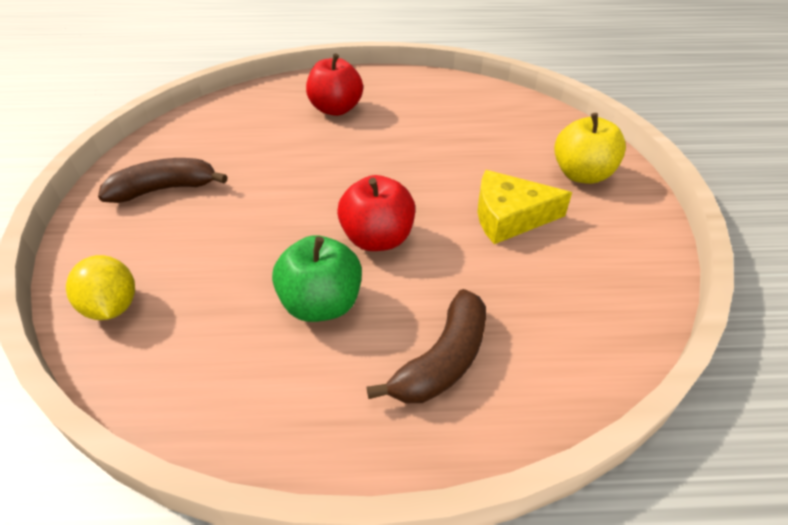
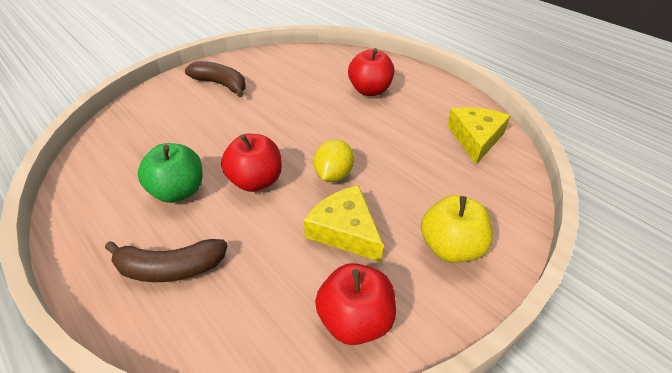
camera: 50 degrees right, 0 degrees up
(112, 307) = (122, 126): yellow lemon -> yellow lemon (333, 175)
(474, 99) = (475, 138): none -> yellow cheese
(616, 261) = (355, 320): none -> red apple

